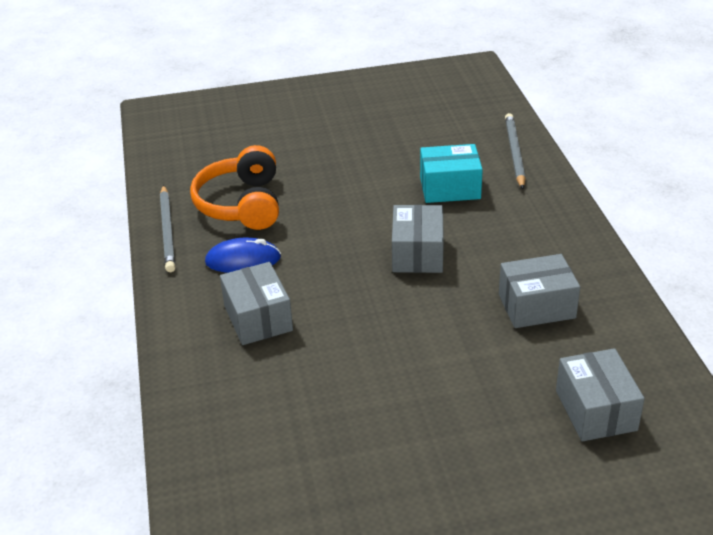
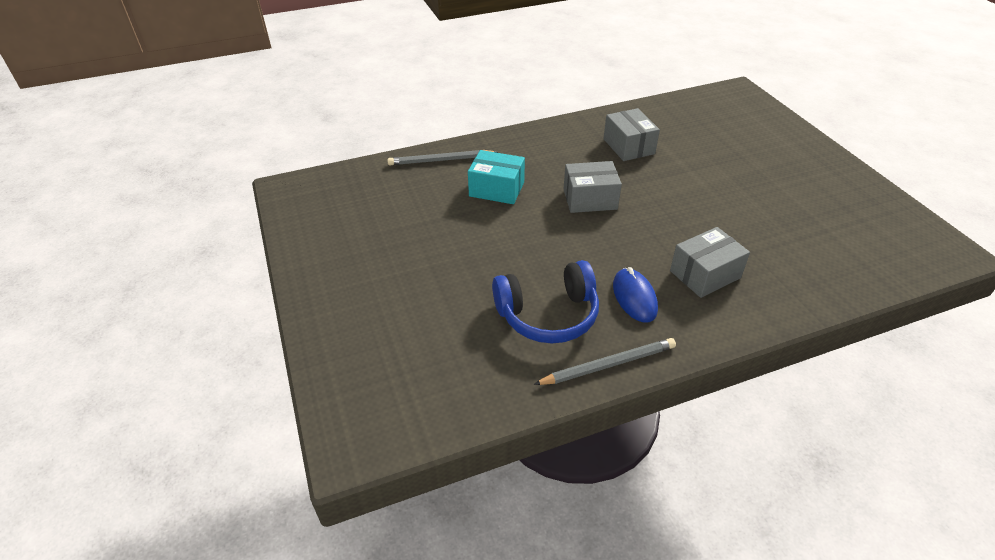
camera: 100 degrees left, 5 degrees up
(241, 204) = (548, 315): orange headphones -> blue headphones
(450, 188) = (496, 189): turquoise box -> turquoise box turned 60 degrees counterclockwise
(596, 410) = (711, 126): grey box -> none

